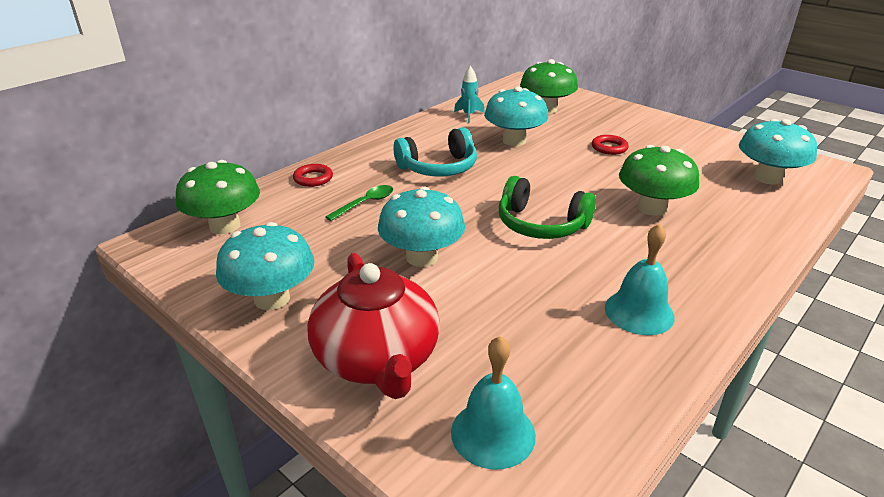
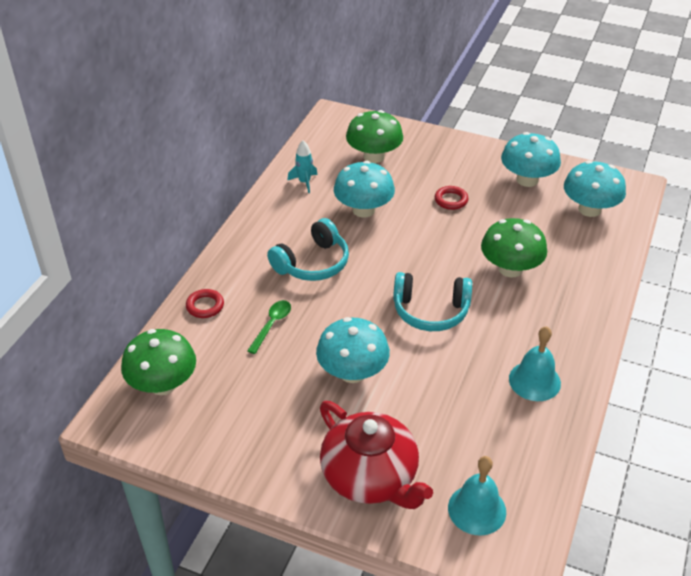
camera: 20 degrees left, 10 degrees up
(272, 298) = (257, 448): turquoise mushroom -> turquoise mushroom (527, 180)
(541, 224) = (430, 311): green headphones -> turquoise headphones

